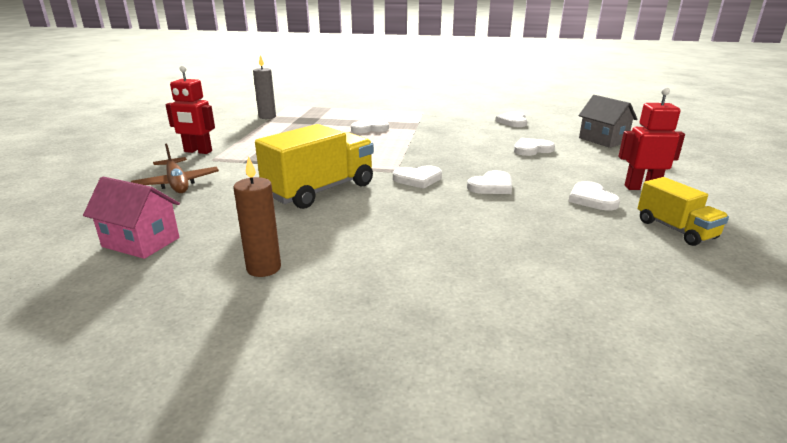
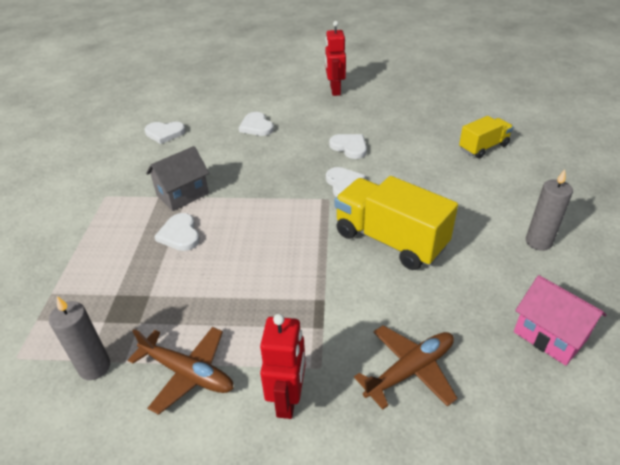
camera: 95 degrees left, 15 degrees up
(141, 242) = (550, 335): pink house -> pink house turned 60 degrees counterclockwise
(243, 132) = (187, 373): none -> brown plane
(264, 268) = (538, 242): brown candle -> grey candle
(591, 199) = (361, 109): white heart -> none
(603, 140) = (229, 93): grey house -> grey house (182, 195)
(675, 229) = (397, 89): yellow truck -> yellow truck (483, 147)

